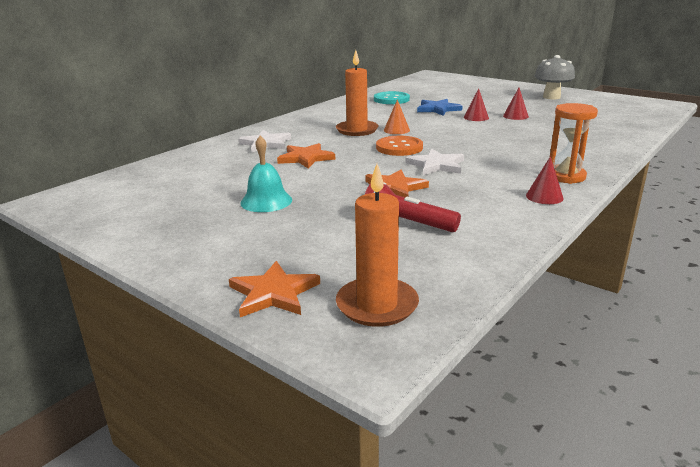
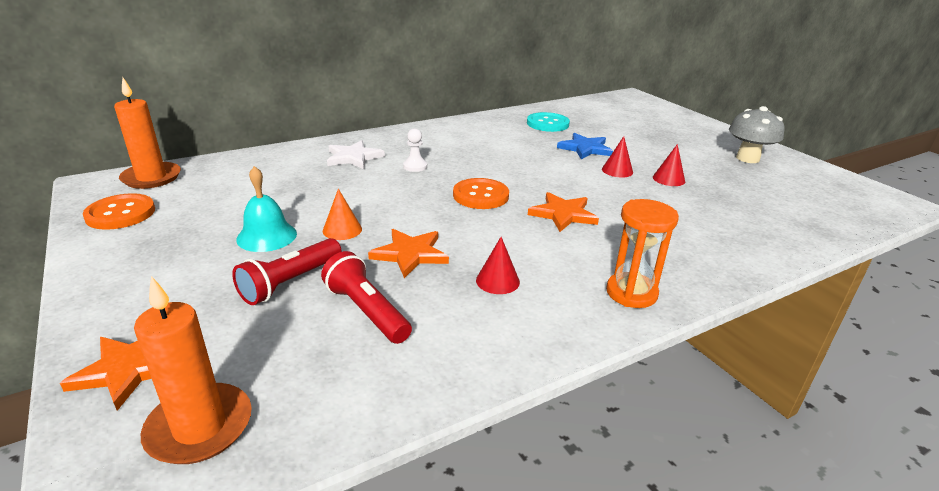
camera: 20 degrees right, 5 degrees up
(109, 214) = (120, 213): none -> orange button
(306, 158) = (369, 187): orange star -> orange star (563, 214)
(325, 140) = (415, 166): none -> white pawn
(326, 221) = (290, 282): none -> red flashlight
(357, 130) = (463, 160): orange candle -> orange candle (151, 178)
(396, 130) = (505, 169): orange cone -> orange cone (342, 230)
(436, 165) = (493, 232): white star -> none
(544, 197) = (568, 319): red cone -> red cone (497, 281)

